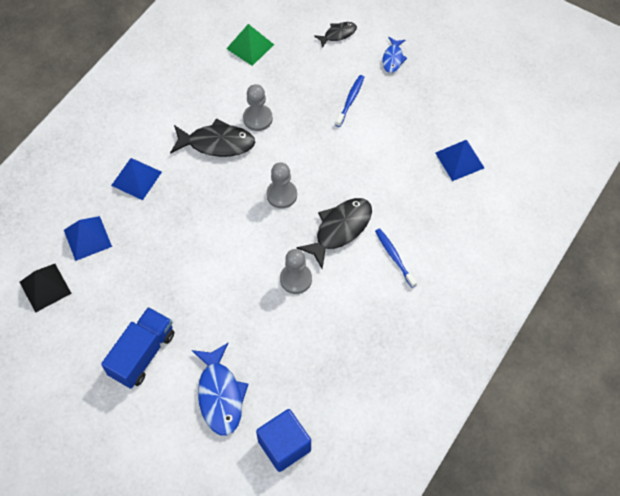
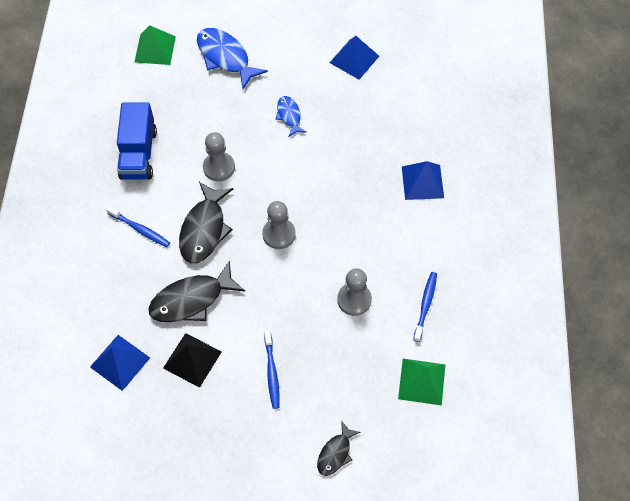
camera: 150 degrees right, 0 degrees up
(45, 287) = (421, 62): black pyramid -> black pyramid (192, 360)
(87, 238) = (421, 113): blue pyramid -> blue pyramid (354, 59)
(142, 354) = (306, 55): blue truck -> blue truck (138, 154)
(209, 90) = (425, 305): none -> blue toothbrush
(217, 143) = (375, 253): black fish -> black fish (191, 300)
(284, 446) = (155, 49): blue cube -> green pyramid
(393, 58) = (254, 454): blue fish -> blue fish (289, 116)

